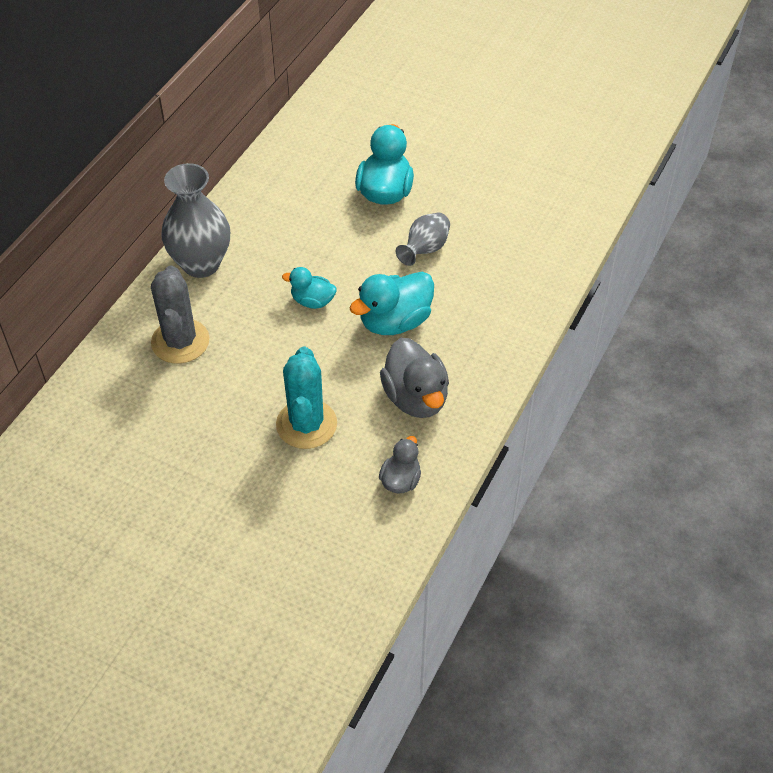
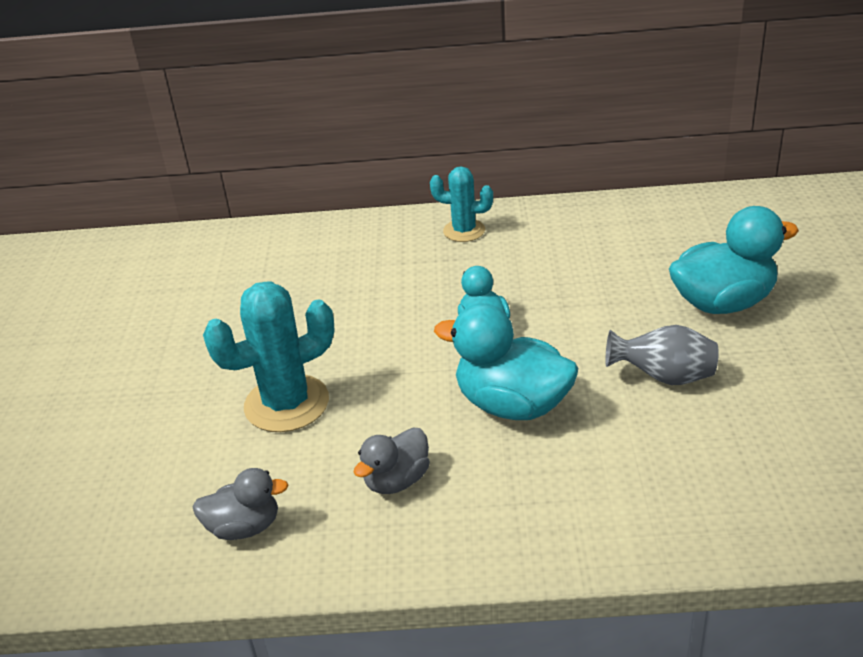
camera: 65 degrees right, 15 degrees down
(180, 341) = (343, 265): grey cactus -> none
(201, 264) = (464, 231): grey vase -> turquoise cactus
(416, 398) = (397, 480): grey duck -> grey duck, size x0.59

